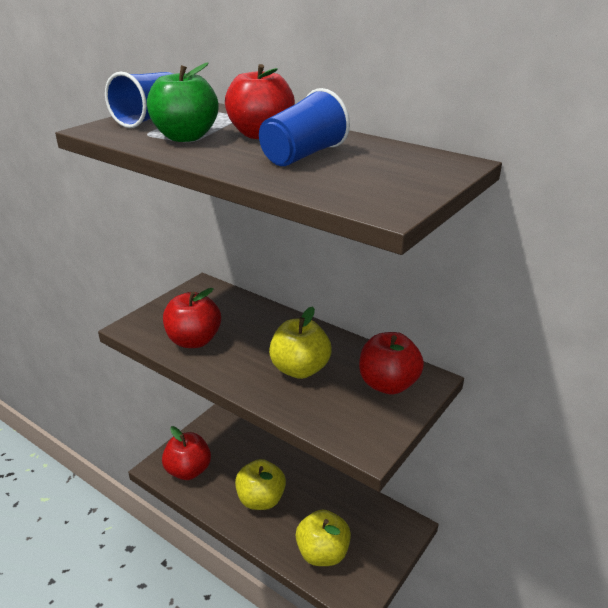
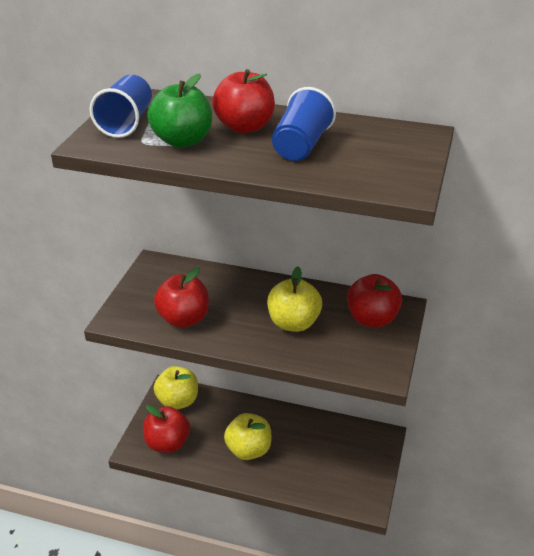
camera: 20 degrees left, 5 degrees up
(322, 553) = (324, 478): yellow apple -> yellow apple (178, 401)

